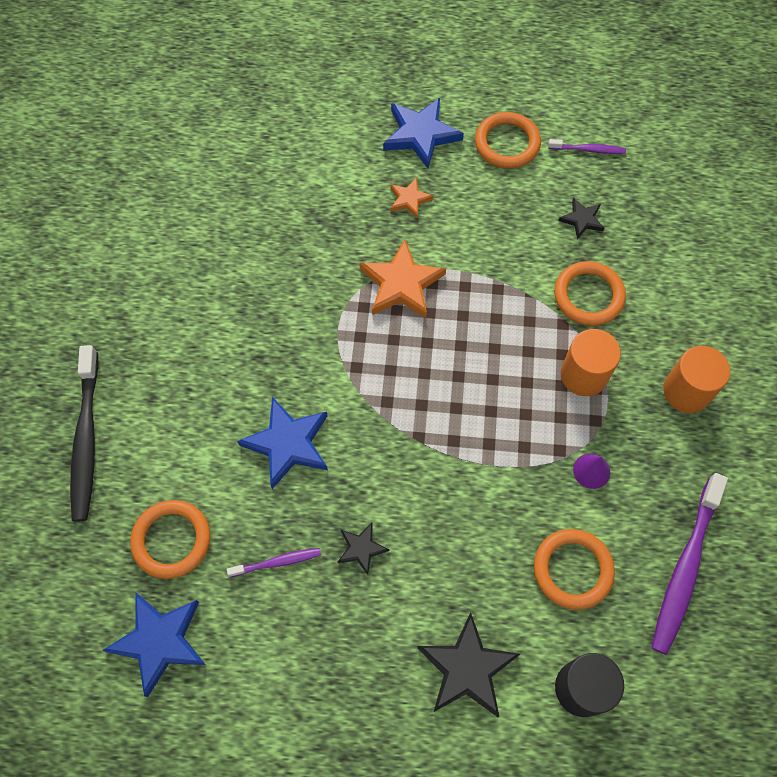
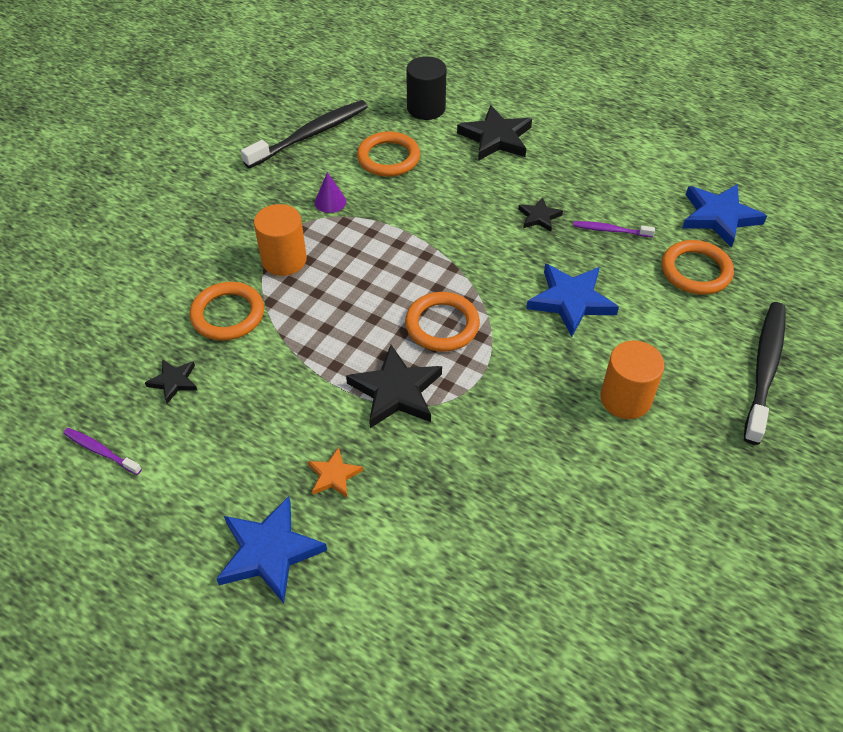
camera: 155 degrees left, 15 degrees down
(401, 284) = (396, 391): orange star -> black star
(507, 143) = (180, 496): orange ring -> orange ring (442, 325)
(685, 568) = (310, 135): purple toothbrush -> black toothbrush
(686, 391) = (212, 221): orange cylinder -> orange cylinder (625, 399)

